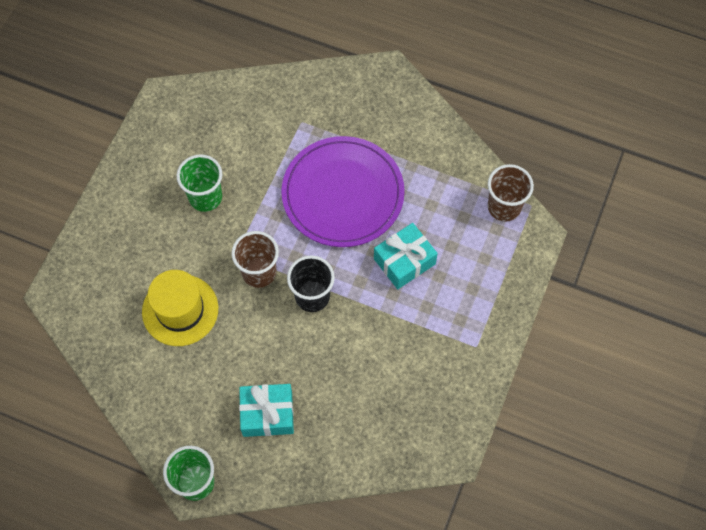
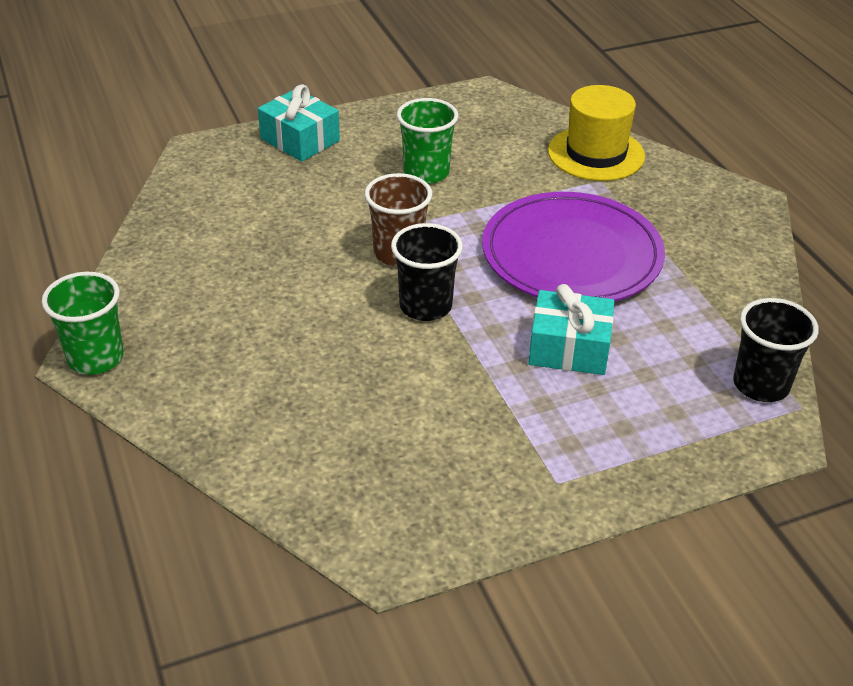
camera: 45 degrees right, 25 degrees down
(180, 310) = (283, 229): yellow hat -> yellow hat (596, 154)
(267, 414) = (242, 361): turquoise gift -> turquoise gift (300, 140)
(504, 207) = (761, 385): brown cup -> black cup

